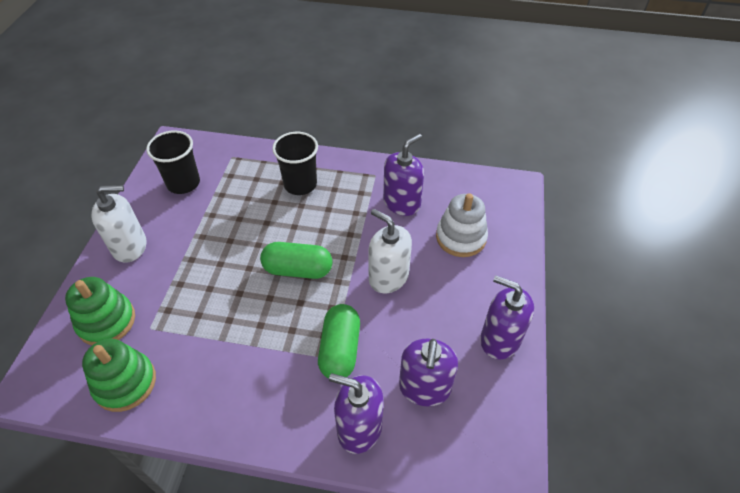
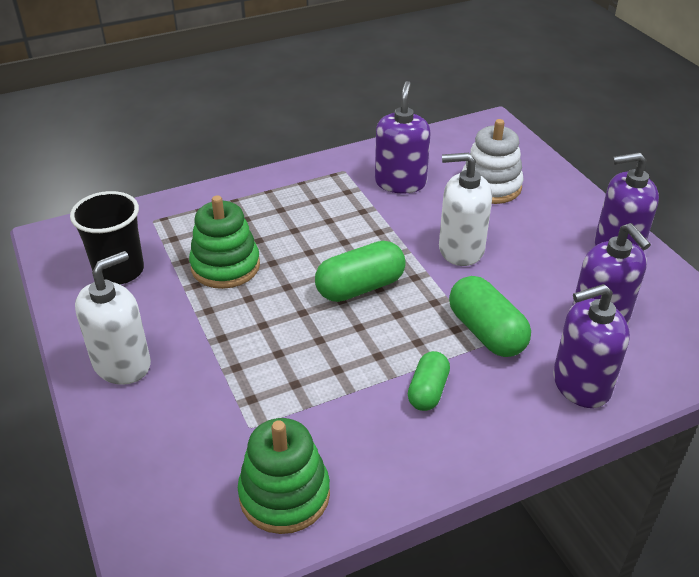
camera: 35 degrees left, 10 degrees down
(106, 321) = (184, 451): green stacking toy -> green stacking toy (225, 266)
(263, 368) = (428, 391): none -> green capsule
(300, 184) = (270, 212): black cup -> none

